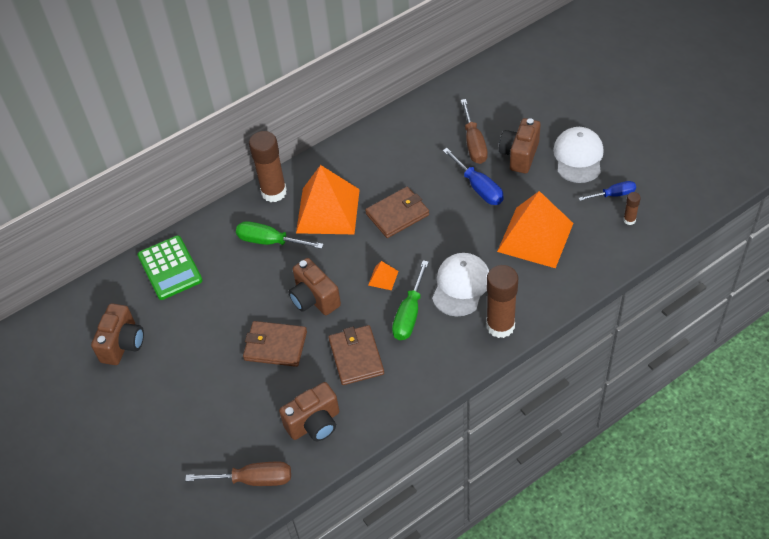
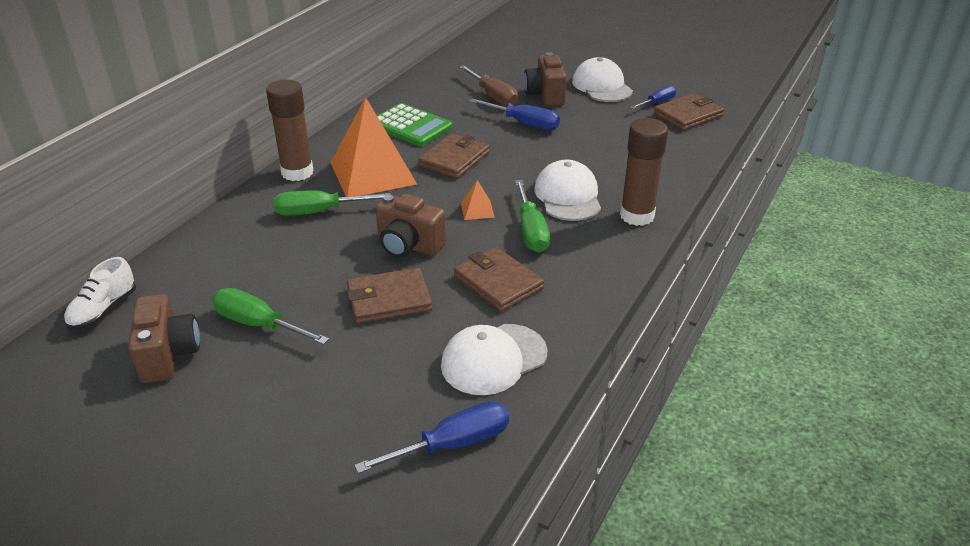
camera: 30 degrees left, 15 degrees down
(99, 291) = (103, 310): none -> white shoe
(170, 268) = (199, 264): green calculator -> green calculator (411, 126)
(185, 338) = (259, 324): none -> green screwdriver
(253, 480) = (453, 444): brown screwdriver -> blue screwdriver
(314, 424) = (493, 359): brown camera -> white cap
(535, 237) = (611, 145): orange pyramid -> none
(629, 220) = (688, 115): brown glue stick -> brown wallet

